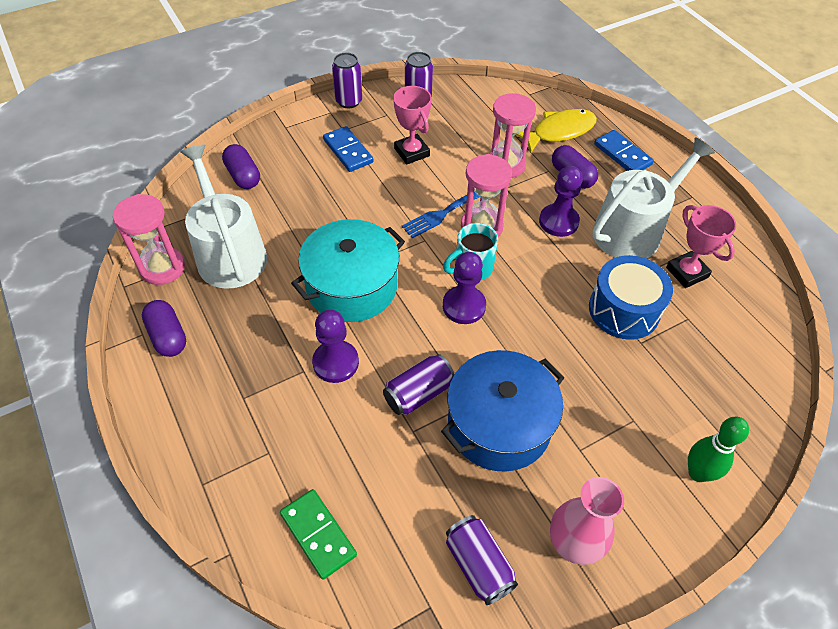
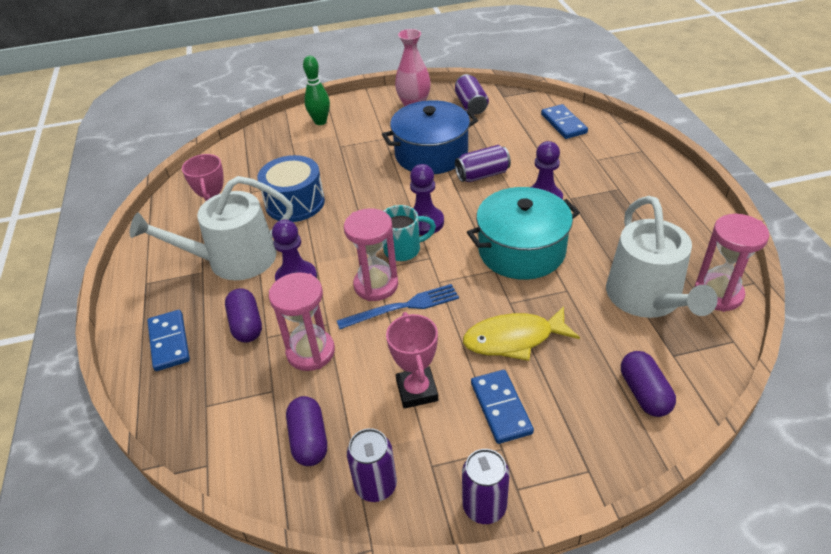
camera: 160 degrees left, 10 degrees down
(168, 336) = (693, 235): purple capsule -> purple capsule (309, 440)
(318, 534) = (563, 124): green domino -> blue domino
(559, 131) = (215, 388): yellow fish -> yellow fish (513, 339)

